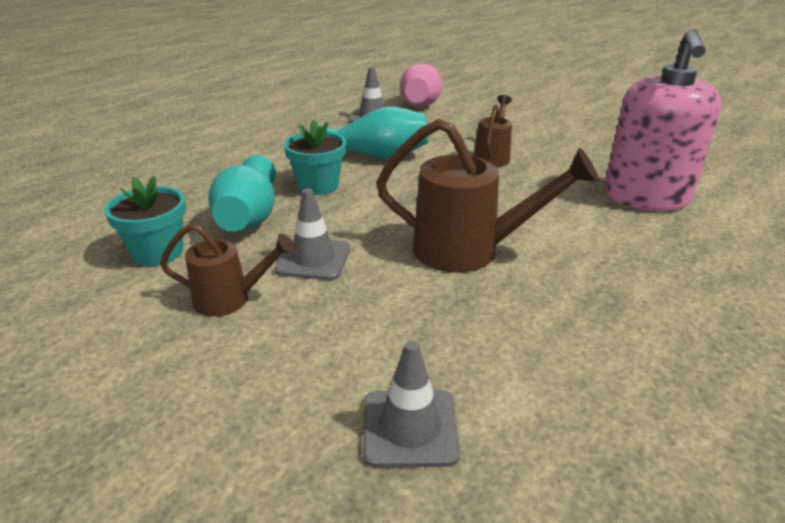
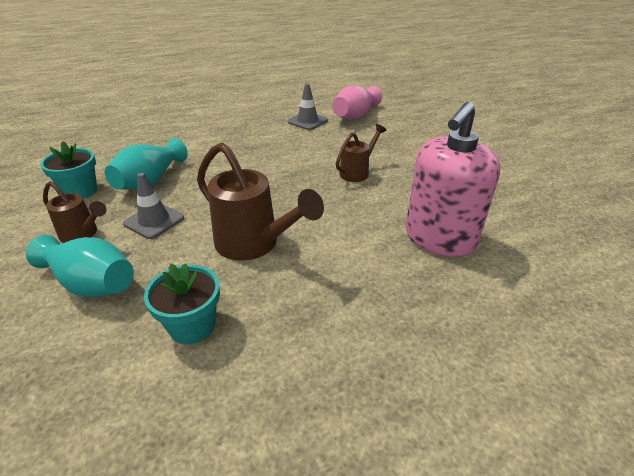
camera: 25 degrees right, 5 degrees up
(318, 186) = (214, 168): turquoise flower pot -> turquoise flower pot (192, 326)
(379, 156) = (277, 153): turquoise vase -> turquoise vase (91, 283)
(410, 428) = (78, 357): grey traffic cone -> none

